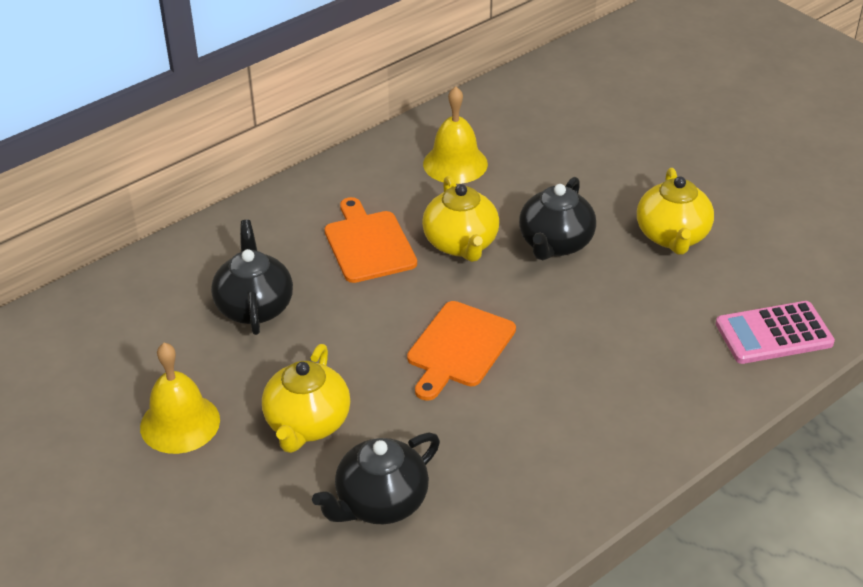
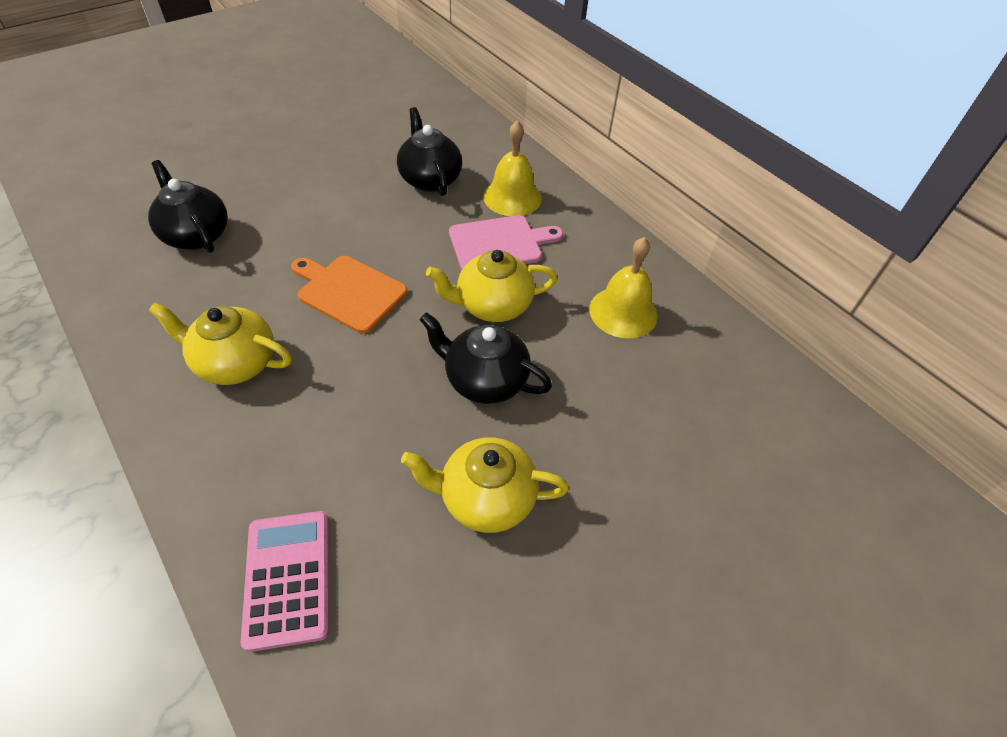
camera: 90 degrees right, 10 degrees up
(180, 423) = (317, 145): yellow bell -> yellow bell (512, 197)
(254, 307) = (430, 179): black teapot -> black teapot turned 105 degrees counterclockwise
(307, 424) = (292, 202): yellow teapot -> yellow teapot (235, 363)
(368, 244) = (499, 243): orange cutting board -> pink cutting board

